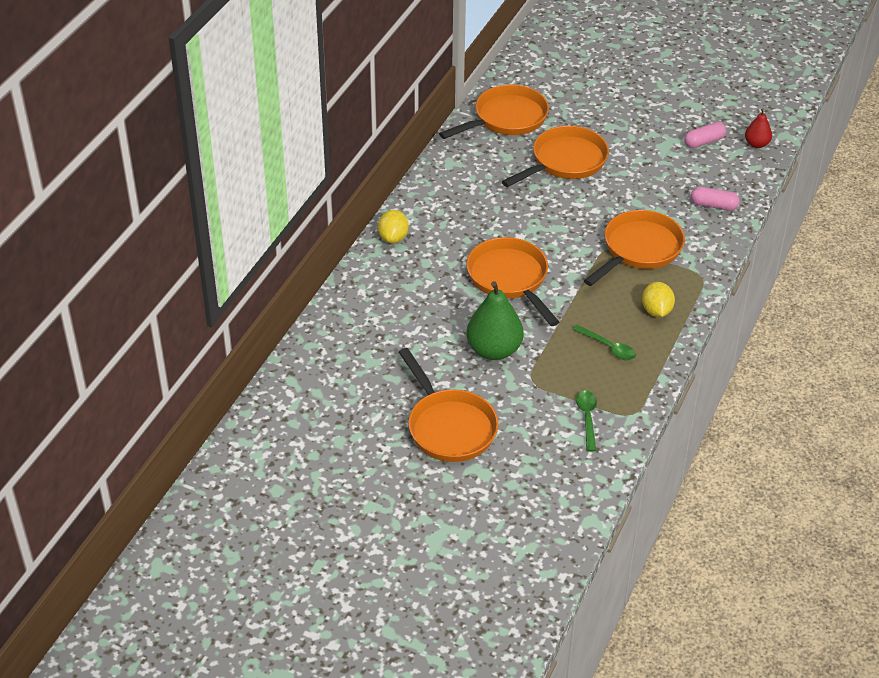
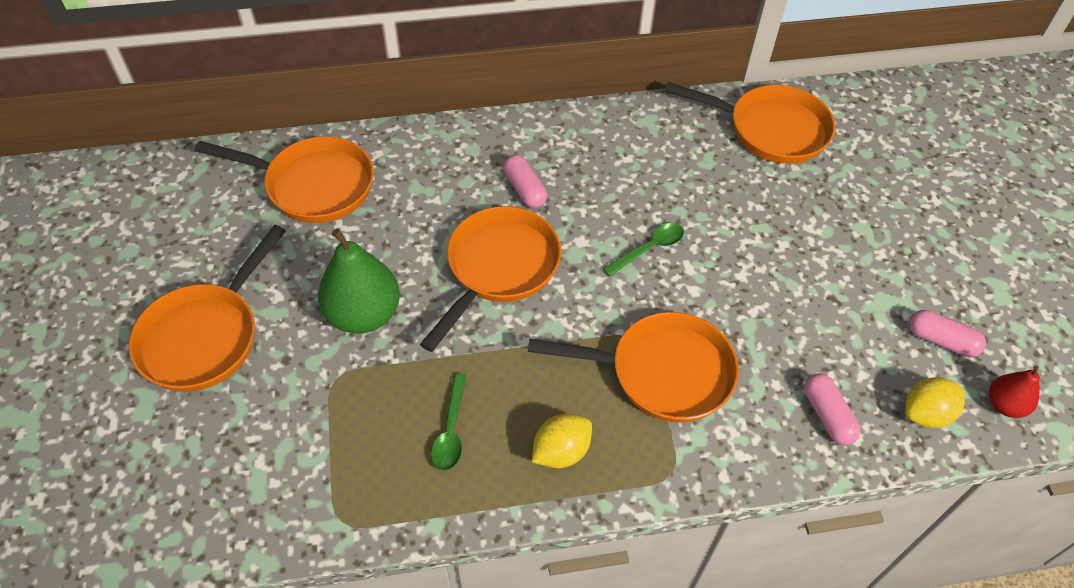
camera: 55 degrees right, 10 degrees up
(393, 238) = (483, 136): yellow lemon -> yellow lemon (926, 413)
(457, 240) = (525, 189): none -> pink capsule
(565, 161) = (752, 218): orange pan -> orange pan (313, 185)
(587, 418) = (303, 473): green spoon -> green spoon (649, 249)

